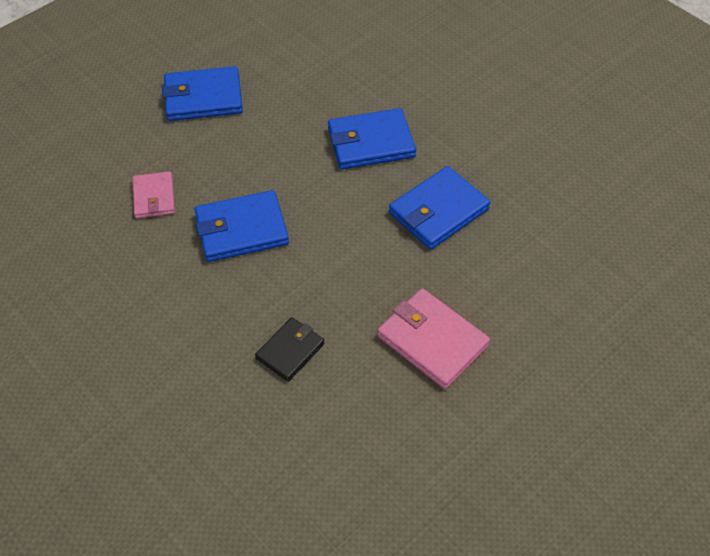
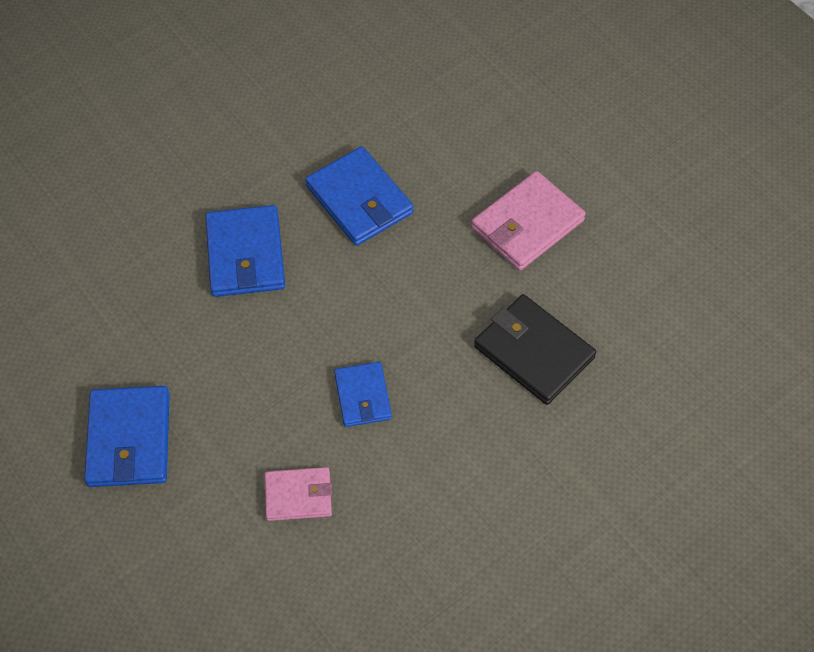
camera: 85 degrees left, 5 degrees up
(241, 230) = (363, 396): blue wallet -> blue wallet, size x0.63
(290, 351) = (533, 352): black wallet -> black wallet, size x1.60

